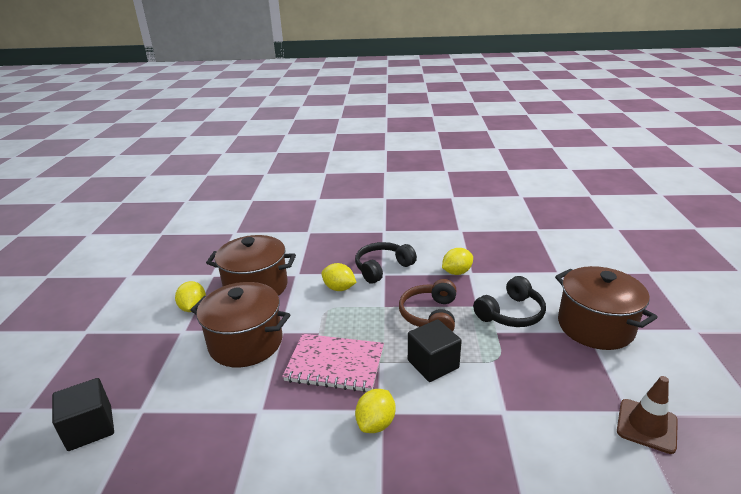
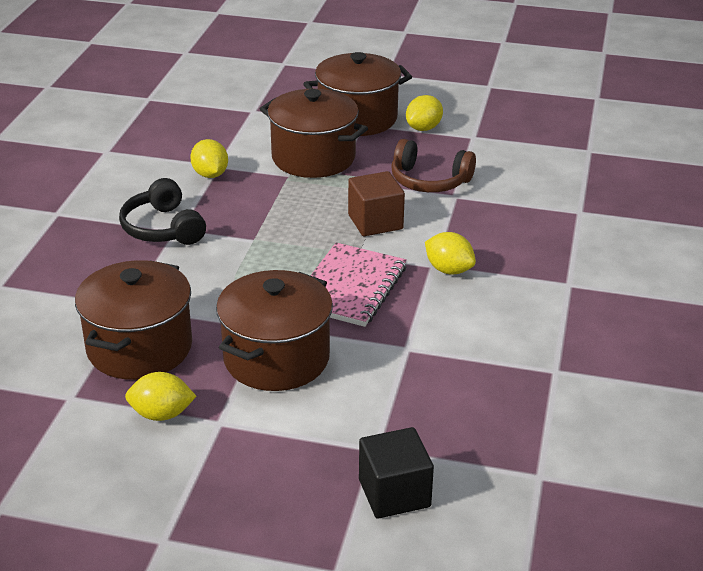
camera: 80 degrees left, 5 degrees up
(339, 288) = (191, 270): yellow lemon -> yellow lemon (423, 128)
(430, 315) = (290, 209): brown headphones -> brown headphones (429, 181)
(433, 364) = (375, 222): black cube -> brown cube
(511, 313) = (313, 158): black headphones -> brown pot
(646, 426) = (489, 134): brown traffic cone -> none

